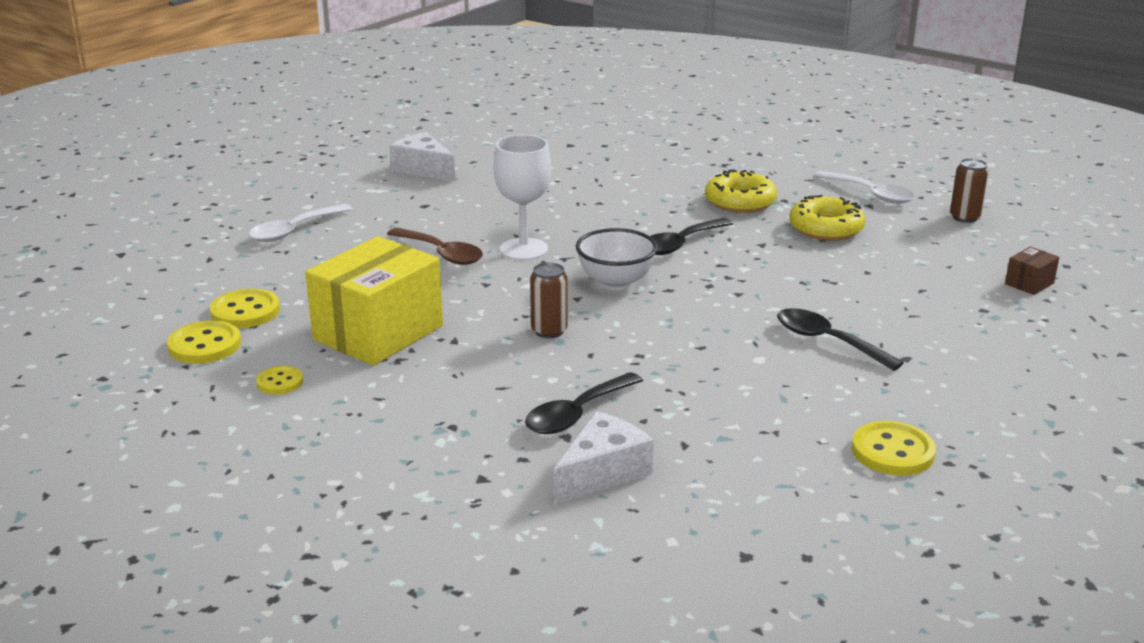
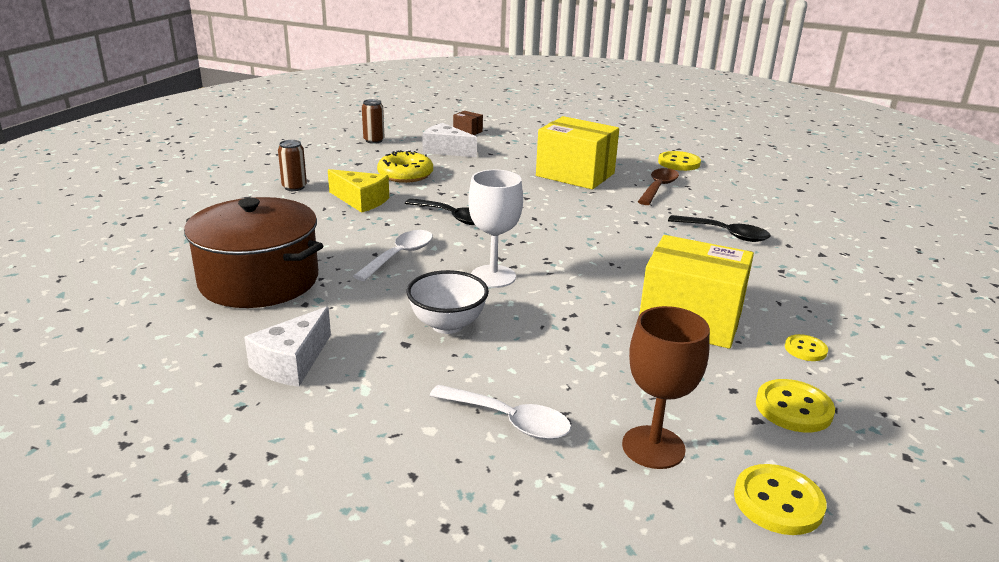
camera: 105 degrees left, 0 degrees up
(218, 275) = (653, 447): none -> brown goblet
(245, 311) = (714, 402): yellow button -> yellow button (778, 502)
(441, 254) = (522, 314): brown spoon -> brown spoon (658, 188)
(549, 331) = (628, 252): brown can -> brown can (294, 187)
(562, 159) = (259, 280): none -> brown pot
(602, 472) = (775, 223): white cheese -> white cheese (446, 150)
(615, 282) = (535, 235): white bowl -> white bowl (447, 325)
(740, 202) = (361, 201): yellow donut -> yellow cheese
(827, 341) = (575, 174): black spoon -> yellow box
(870, 194) = (337, 162): white spoon -> white spoon (400, 256)

